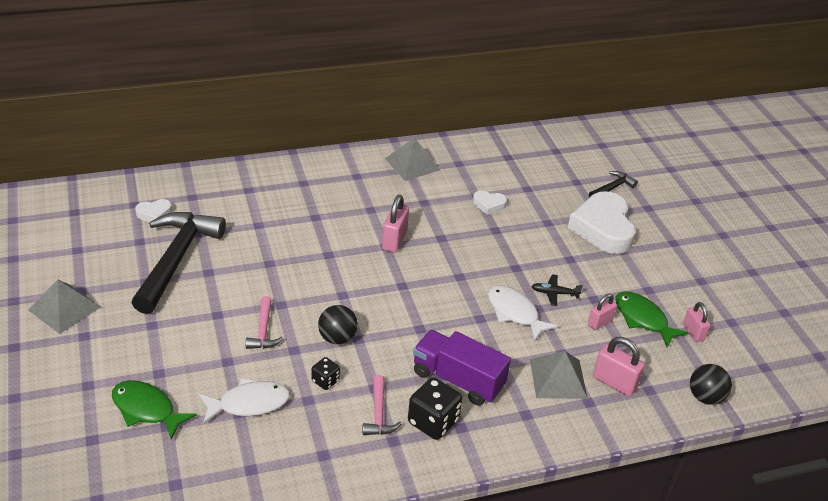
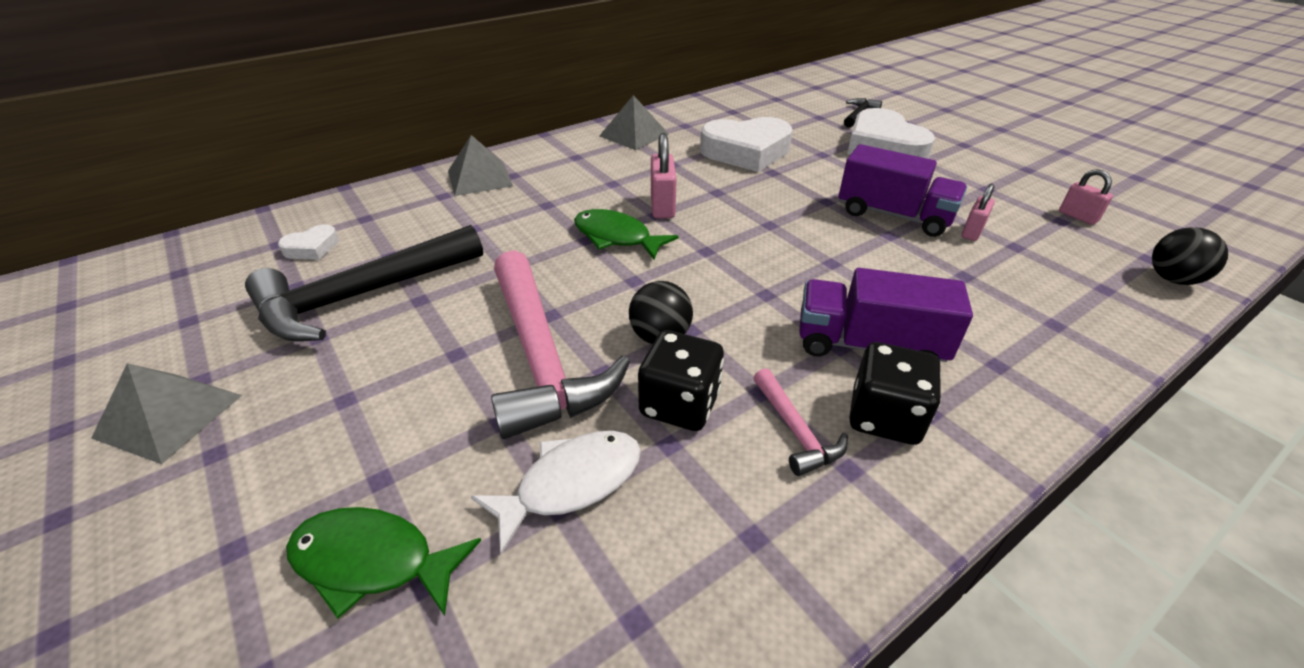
camera: 15 degrees left, 0 degrees up
(176, 259) = (362, 295): black hammer -> black hammer turned 120 degrees counterclockwise
(263, 330) = (541, 357): pink hammer -> pink hammer, size x2.19
(325, 381) = (679, 404): black dice -> black dice, size x1.81
(489, 204) = (746, 152): white heart -> white heart, size x2.20
(515, 313) = (868, 246): white fish -> none
(554, 293) = (893, 215): black plane -> purple truck
(558, 378) = (990, 306): grey pyramid -> grey pyramid (479, 178)
(614, 382) = (1058, 292): pink padlock -> none
(643, 319) = (1013, 217): green fish -> green fish (616, 237)

